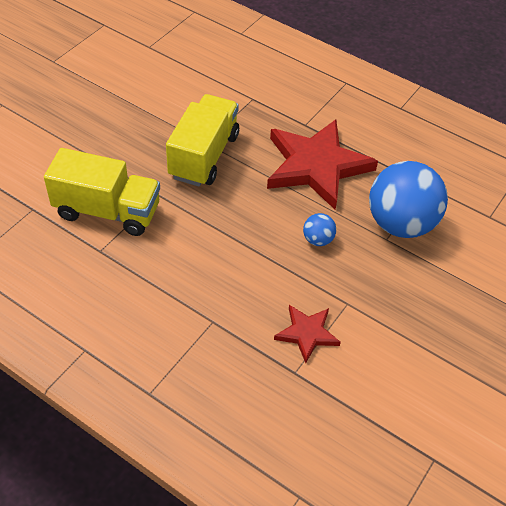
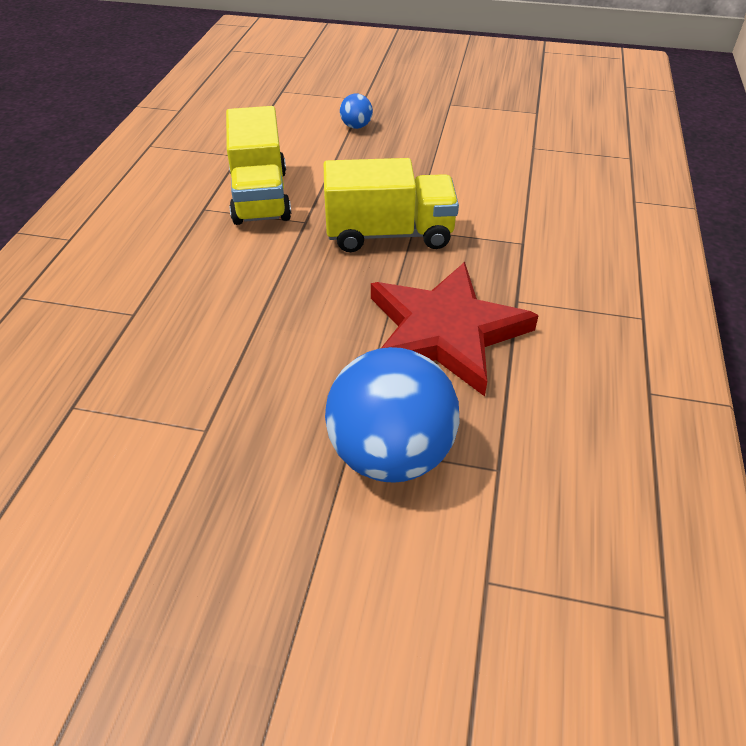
camera: 70 degrees right, 5 degrees down
(307, 333) = (138, 401): red star -> none
(318, 240) = (307, 369): blue ball -> blue ball (356, 126)

